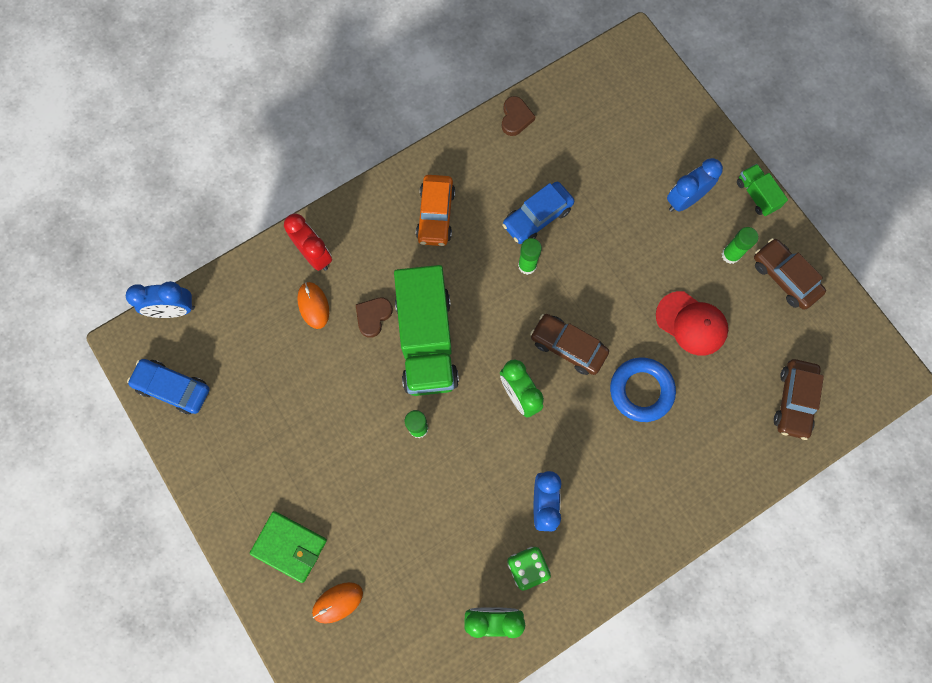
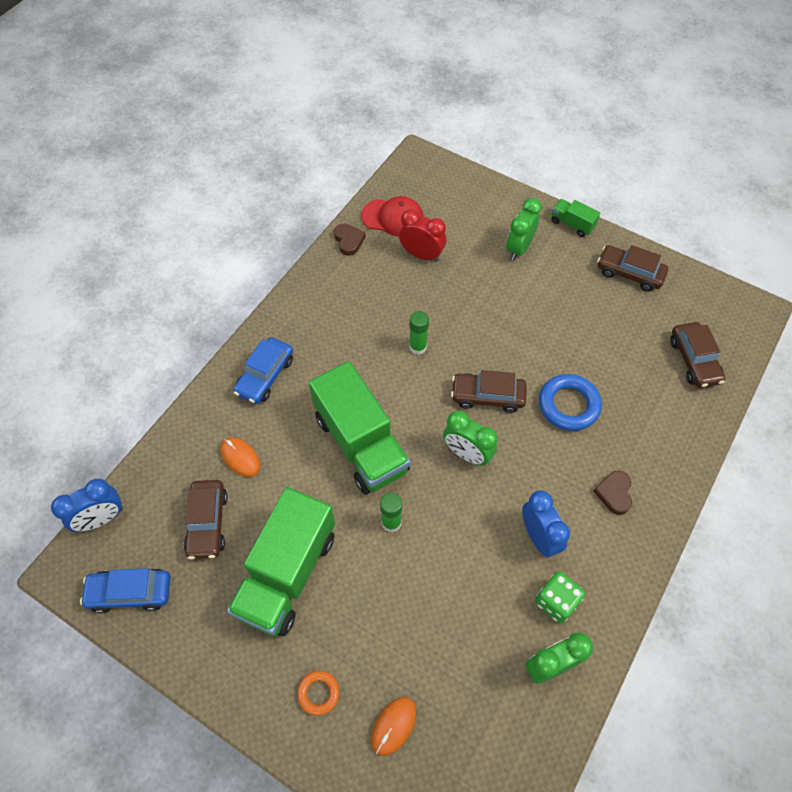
camera: 25 degrees left, 15 degrees down
(260, 355) = (207, 523): none -> brown car
(289, 546) = (318, 693): green wallet -> orange ring
(308, 432) = (287, 573): none -> green truck
(314, 255) = (221, 414): red clock -> red clock (421, 255)
(373, 316) = (301, 444): brown heart -> brown heart (614, 493)
(436, 215) = (317, 338): orange car -> none
(537, 217) = (406, 307): blue car -> blue car (265, 376)
(684, 200) = (519, 248): blue clock -> green clock
(691, 323) = (578, 336): red cap -> red cap (393, 217)
(730, 255) = (578, 274): green glue stick -> none

